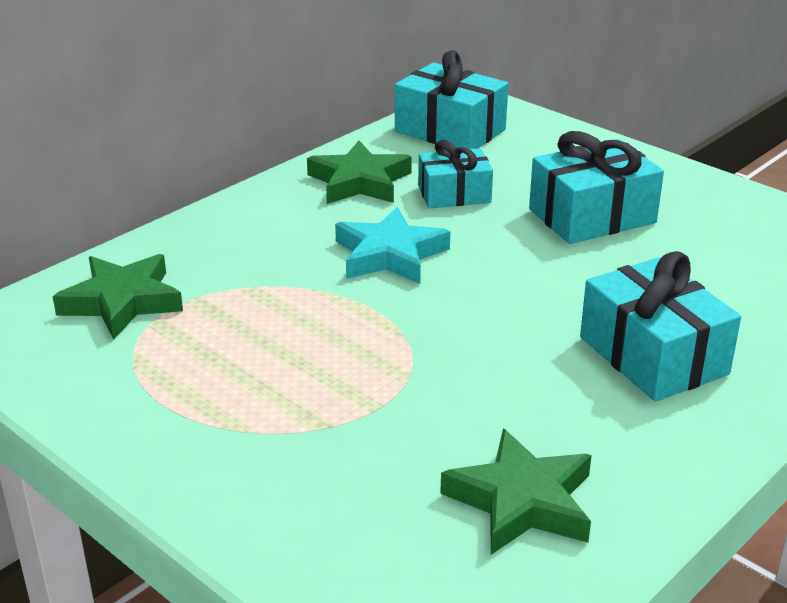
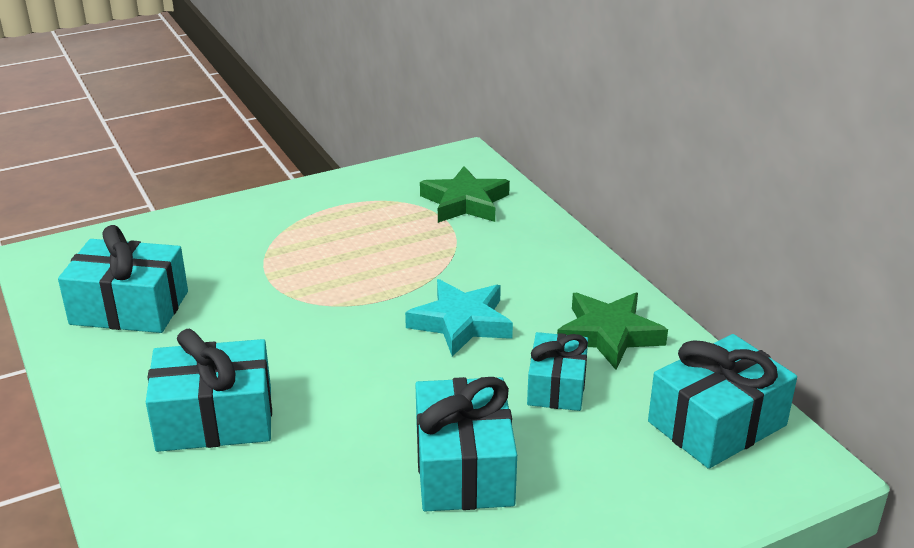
camera: 110 degrees right, 0 degrees up
(522, 501) = (129, 308): green star -> turquoise gift

